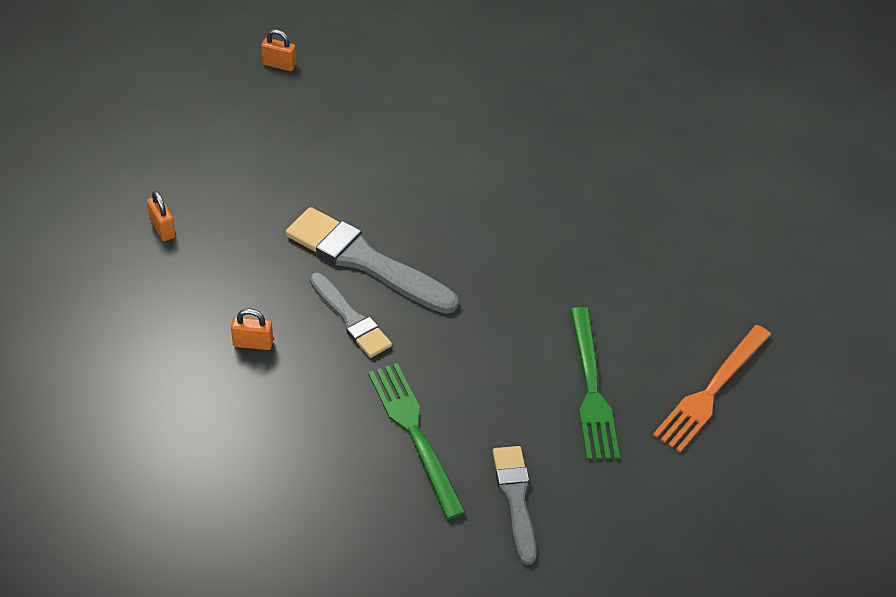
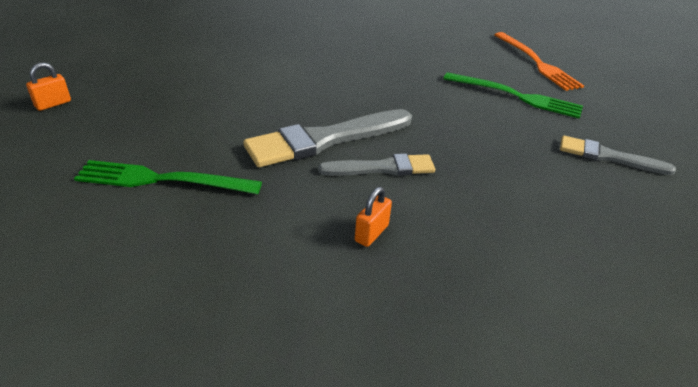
camera: 60 degrees left, 10 degrees down
(162, 228) = (162, 242): orange padlock -> none
(414, 433) = (527, 179): green fork -> green fork (162, 179)

